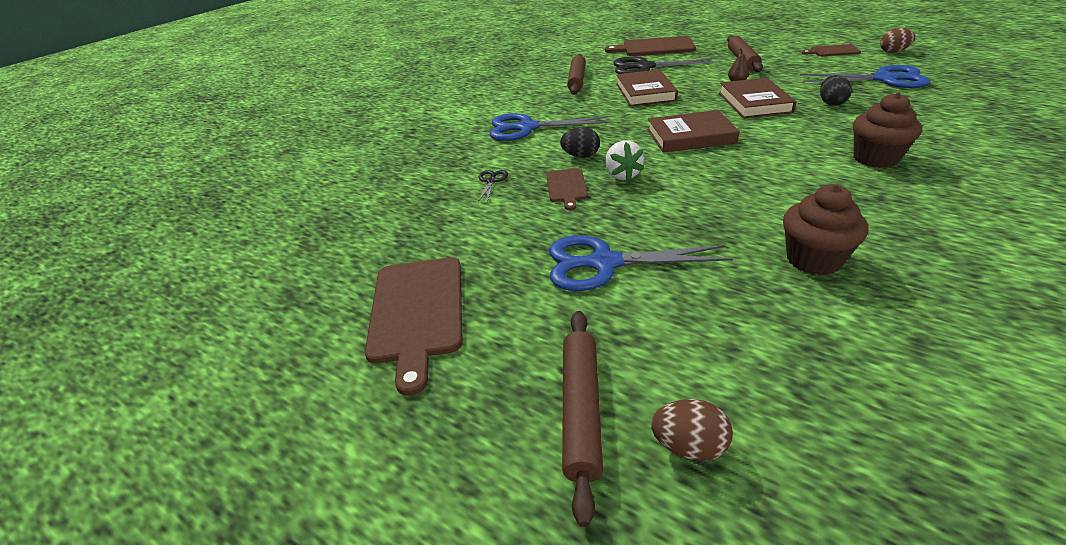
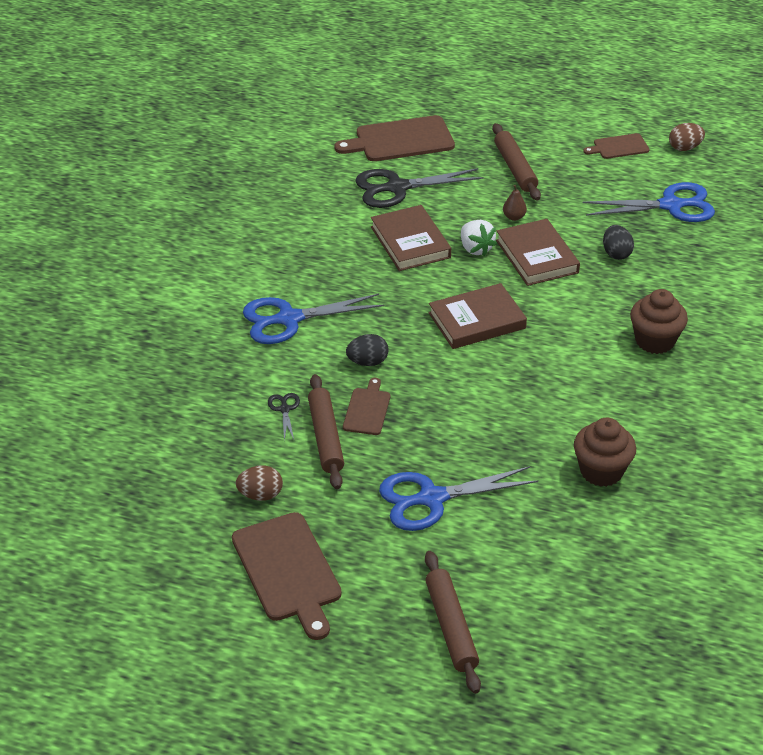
camera: 20 degrees left, 5 degrees up
(566, 187) = (367, 409): brown cutting board -> brown cutting board turned 150 degrees counterclockwise
(576, 80) = (317, 219): brown rolling pin -> brown rolling pin (325, 437)
(622, 175) = (419, 387): white strawberry -> white strawberry (475, 248)
(689, 446) = (527, 636): brown egg -> brown egg (260, 495)

